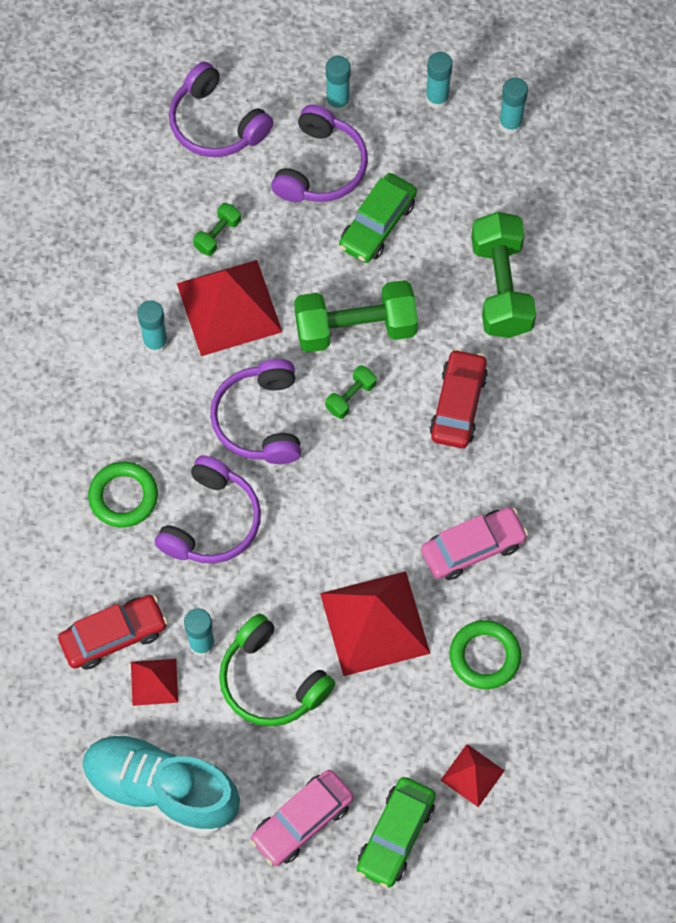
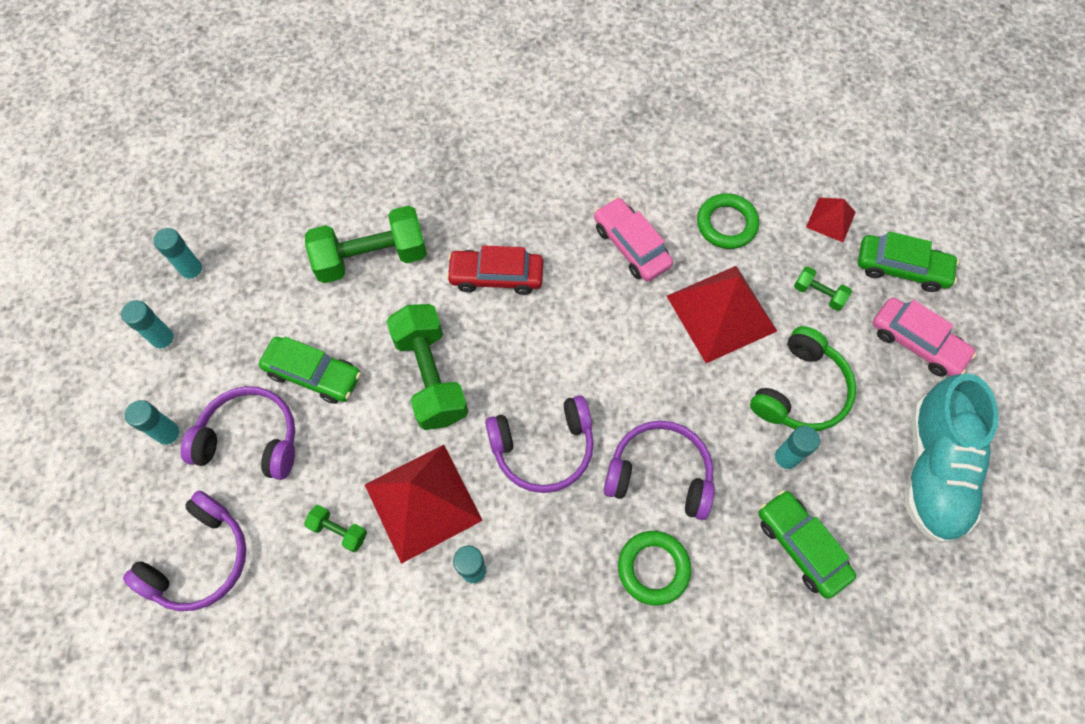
camera: 100 degrees left, 0 degrees up
(114, 636) = (801, 546): red car -> green car
(154, 682) = (834, 497): red pyramid -> none
(350, 397) = (504, 369): green dumbbell -> green dumbbell (818, 294)

